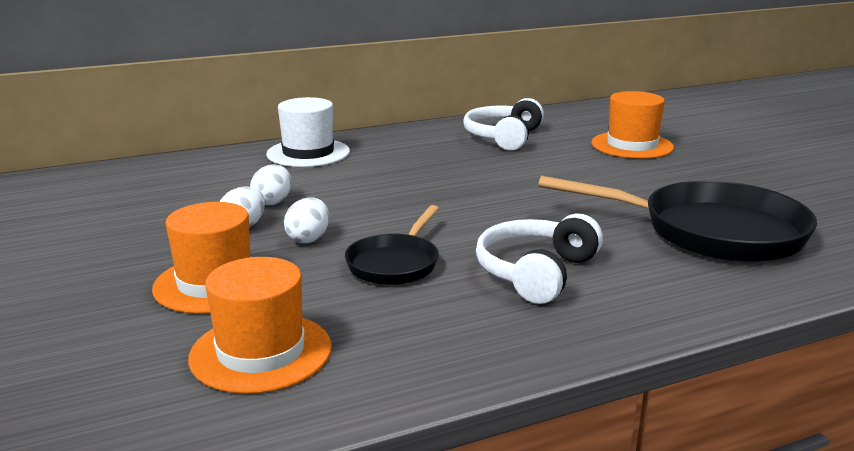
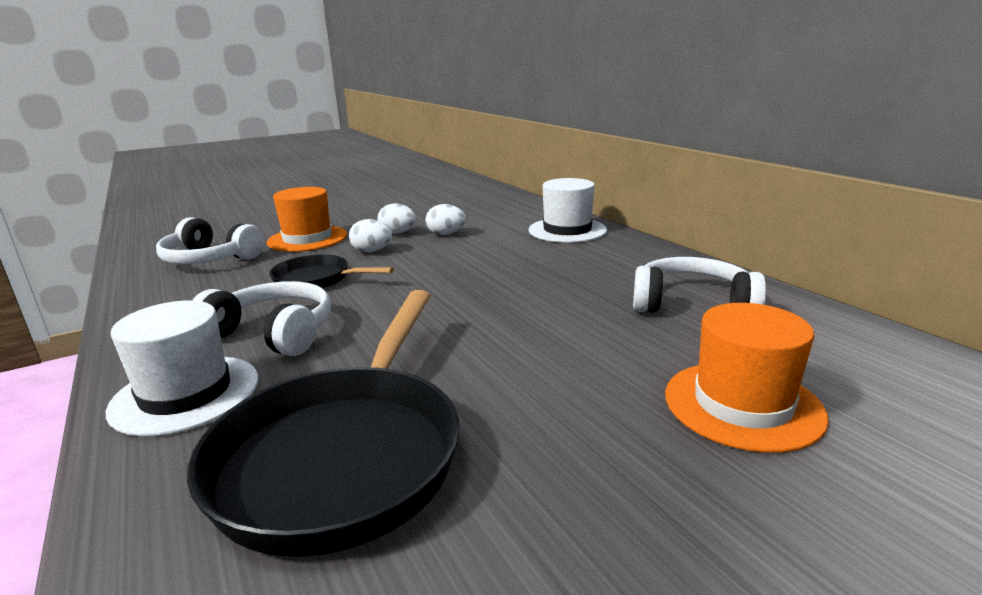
camera: 85 degrees right, 0 degrees up
(261, 352) = (209, 259): orange hat -> white headphones
(654, 296) = (186, 394): none -> white hat

